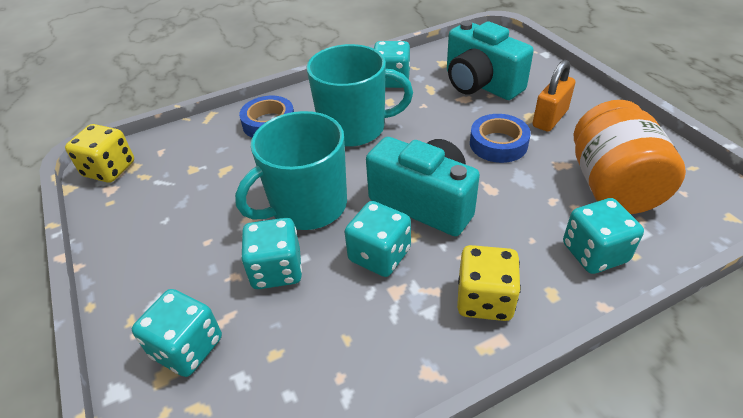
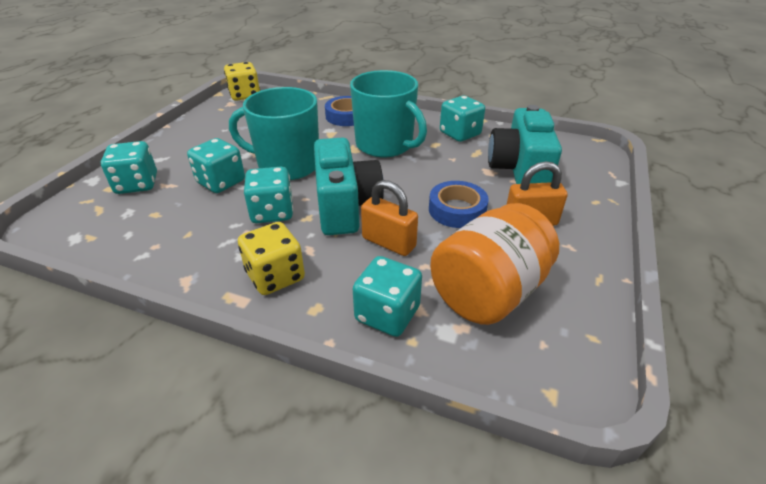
camera: 45 degrees right, 5 degrees down
(504, 204) = (388, 242): none -> orange padlock

